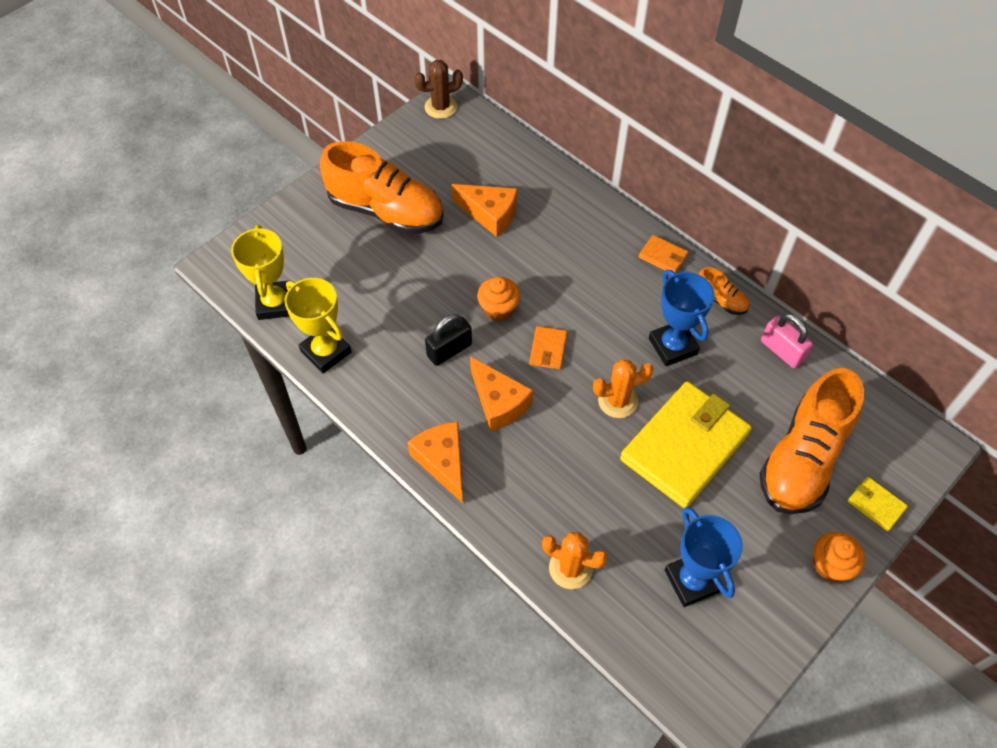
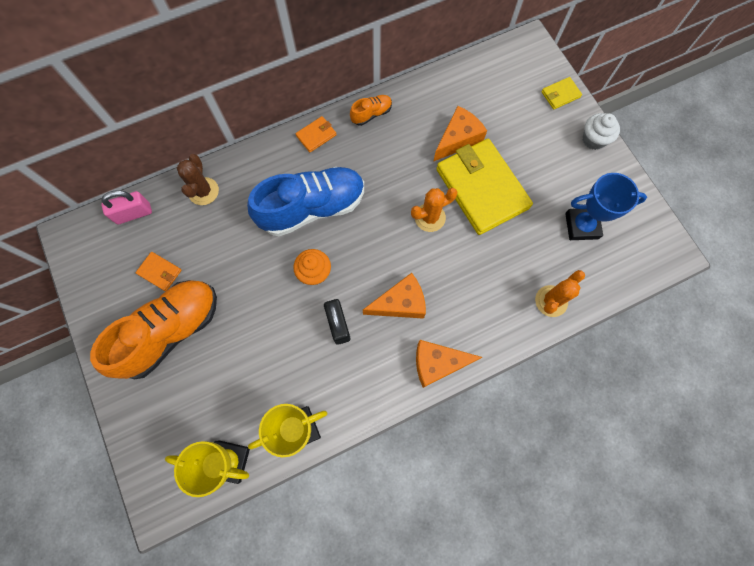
camera: 70 degrees left, 15 degrees up
(441, 107) = (74, 245): brown cactus -> brown cactus (203, 191)
(490, 214) = (216, 246): orange cheese -> orange cheese (458, 139)
(548, 349) = (367, 249): orange wallet -> orange wallet (160, 272)
(573, 282) = (312, 208): none -> blue shoe
(617, 401) = (430, 217): orange cactus -> orange cactus turned 60 degrees clockwise
(672, 346) = (398, 162): blue trophy -> none
(782, 351) = (428, 95): pink padlock -> pink padlock (133, 213)
(802, 459) = (515, 121): orange shoe -> none
(830, 565) = (593, 139): orange cupcake -> white cupcake

